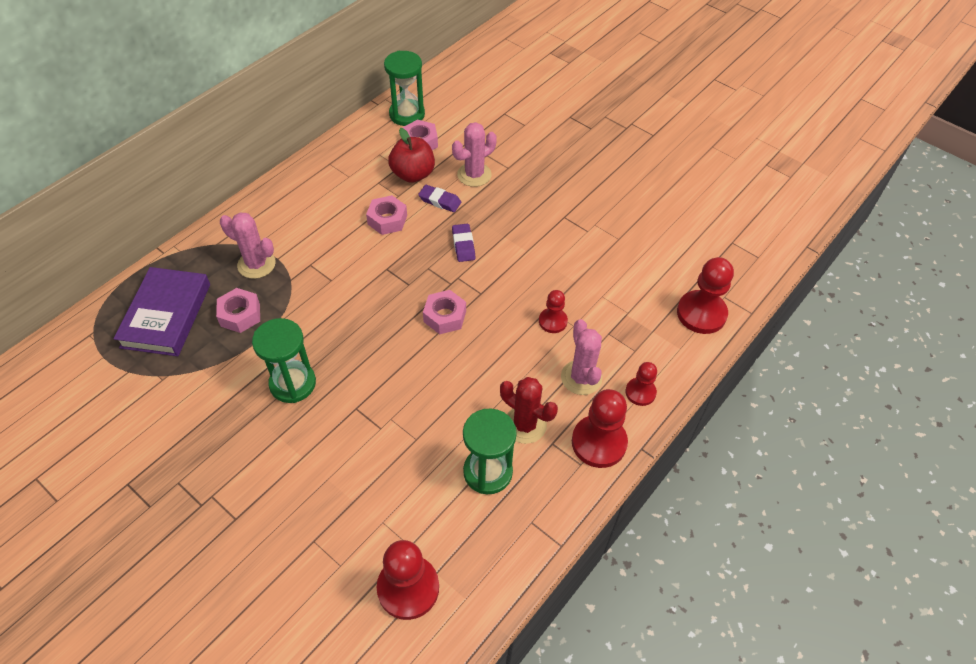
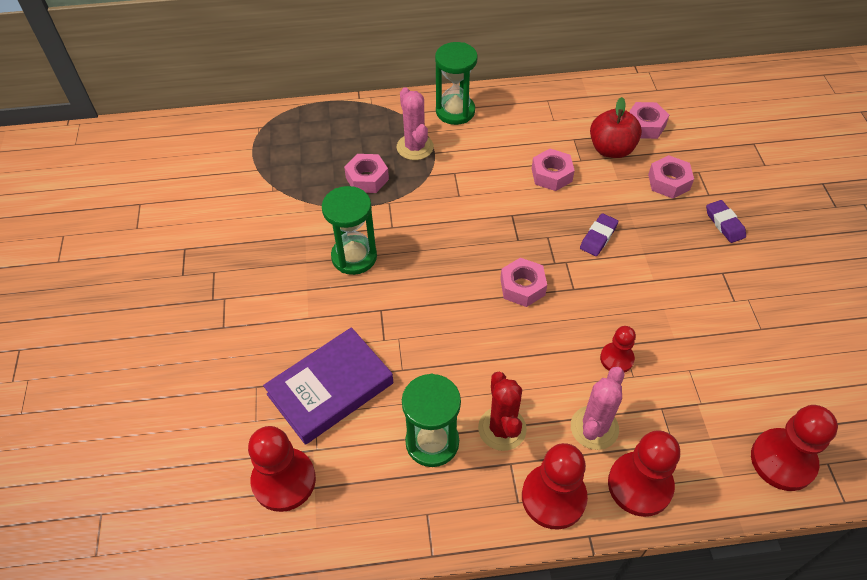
camera: 45 degrees right, 0 degrees up
(166, 315) = (318, 145): purple book -> purple book (330, 389)
(407, 114) = (656, 95): green hourglass -> green hourglass (455, 111)
(440, 201) = (613, 186): purple eraser -> purple eraser (724, 224)
(474, 175) = (668, 182): pink cactus -> pink nut
(640, 392) = (640, 485): red pawn -> red pawn, size x1.73

